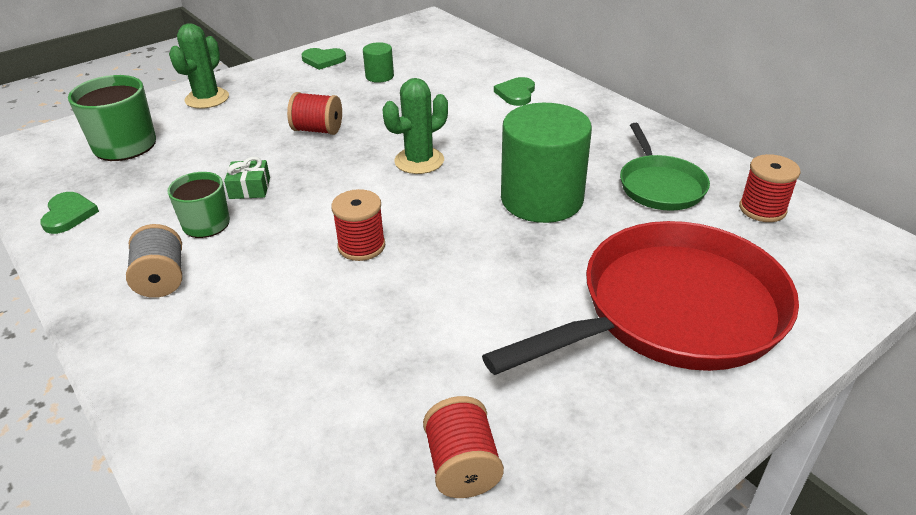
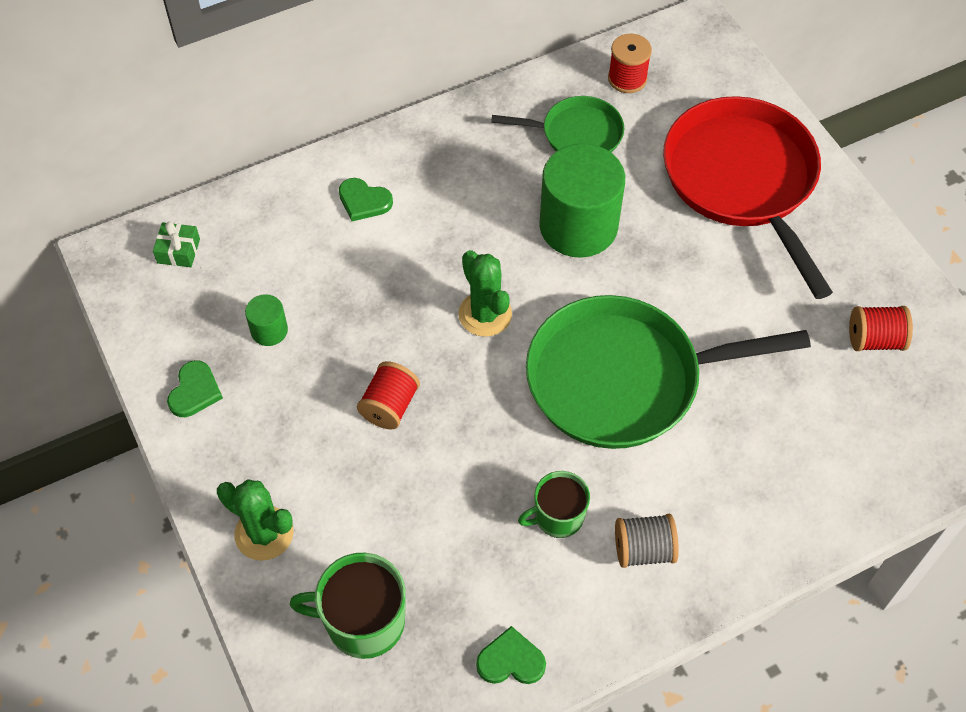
camera: 80 degrees left, 20 degrees up
(250, 188) = (500, 476): green gift -> green gift (178, 251)
(361, 246) = (623, 379): red spool -> green pan

